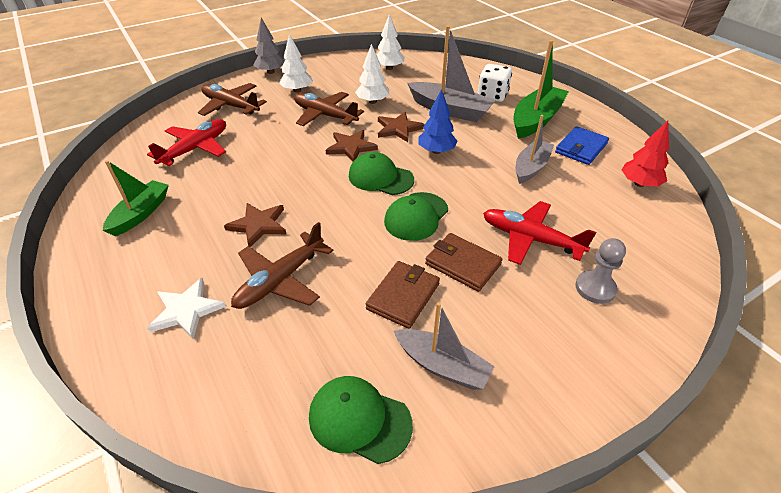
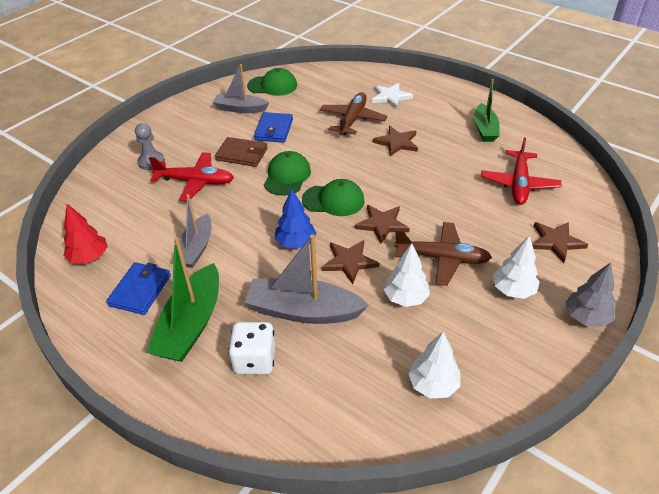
camera: 160 degrees right, 0 degrees up
(231, 106) = (556, 242): brown plane -> brown star
(403, 296) = (274, 130): brown wallet -> blue wallet

